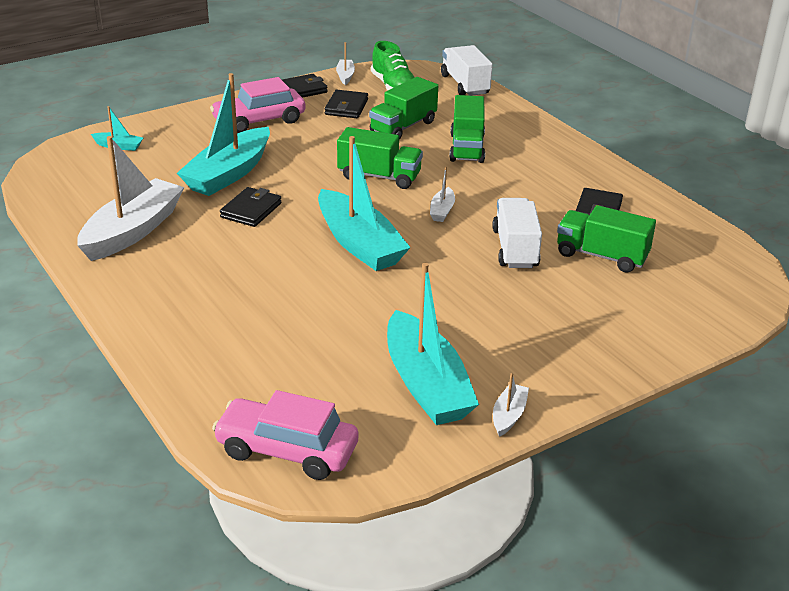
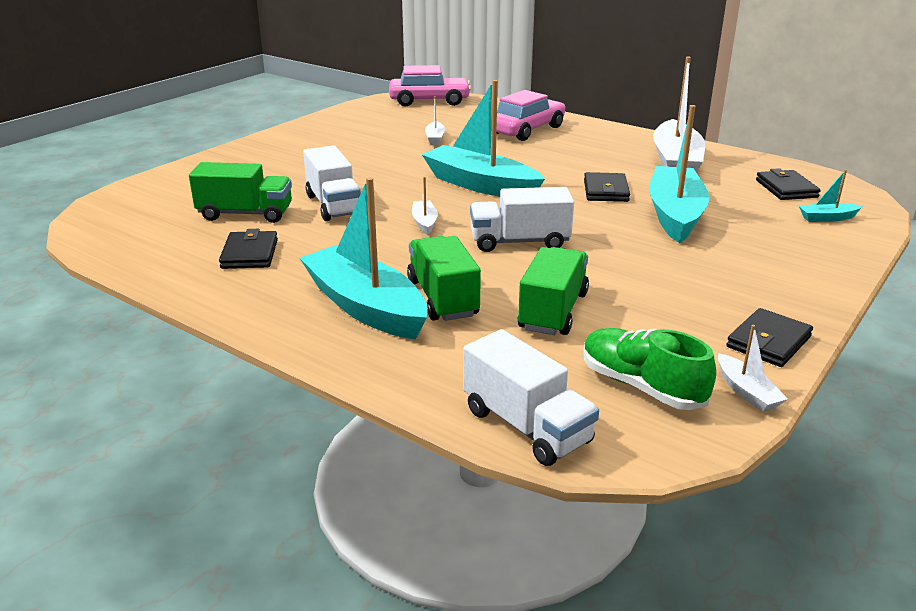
camera: 160 degrees right, 5 degrees down
(259, 121) = (742, 278): pink car -> pink car (527, 130)
(346, 107) = (665, 326): black wallet -> black wallet (786, 189)
(379, 176) = (519, 242): green truck -> white truck
(426, 384) = (367, 129): turquoise boat -> turquoise boat (365, 307)
(508, 415) = (307, 126): white boat -> white boat (435, 138)

